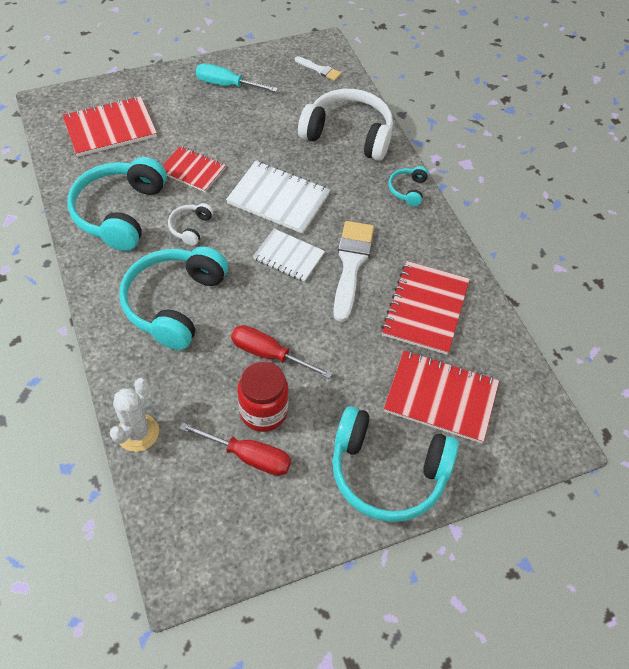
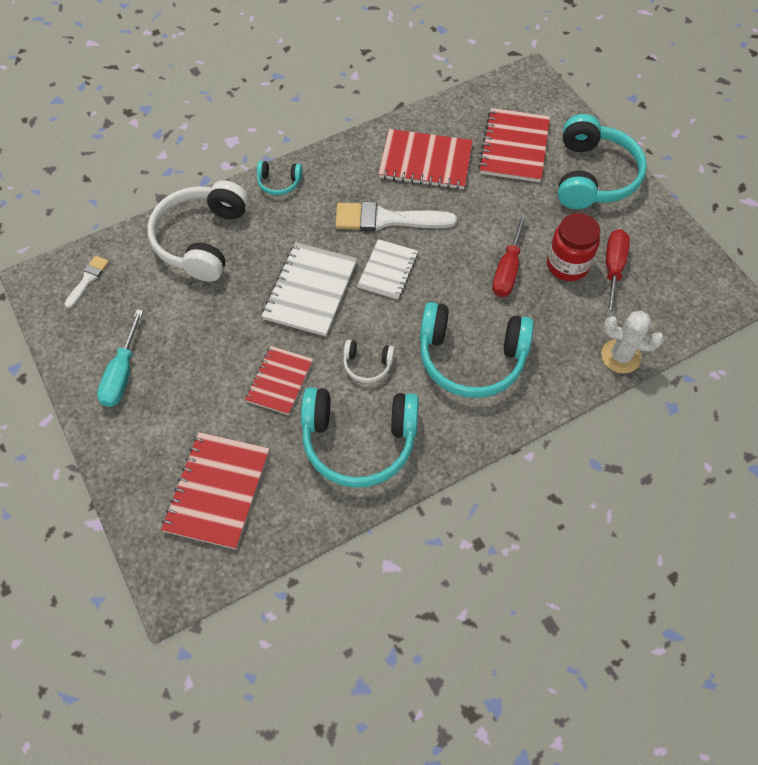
camera: 95 degrees left, 5 degrees up
(110, 128) = (217, 491): red notebook -> red notebook turned 45 degrees clockwise

